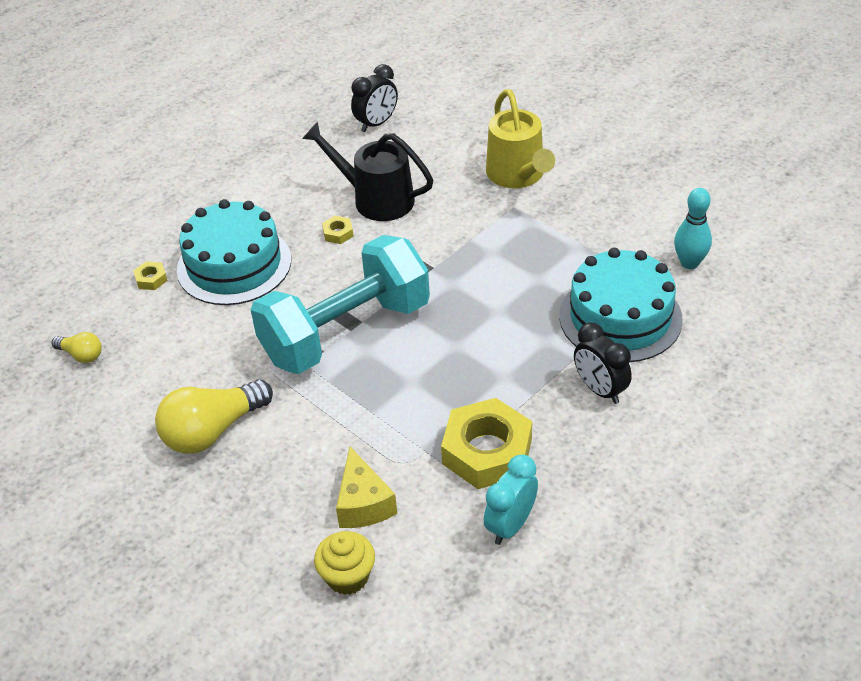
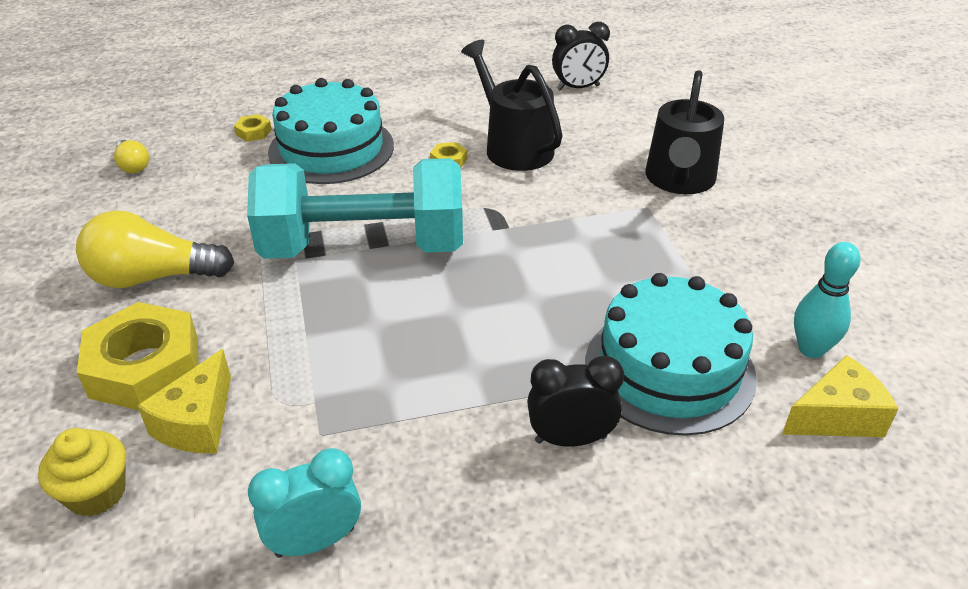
camera: 30 degrees right, 5 degrees down
(487, 451) = (376, 439): yellow nut -> yellow nut (145, 367)
(518, 175) = (679, 180): yellow watering can -> black watering can
(600, 390) = (570, 439): black clock -> black clock turned 90 degrees clockwise
(732, 299) = (836, 416): none -> yellow cheese

